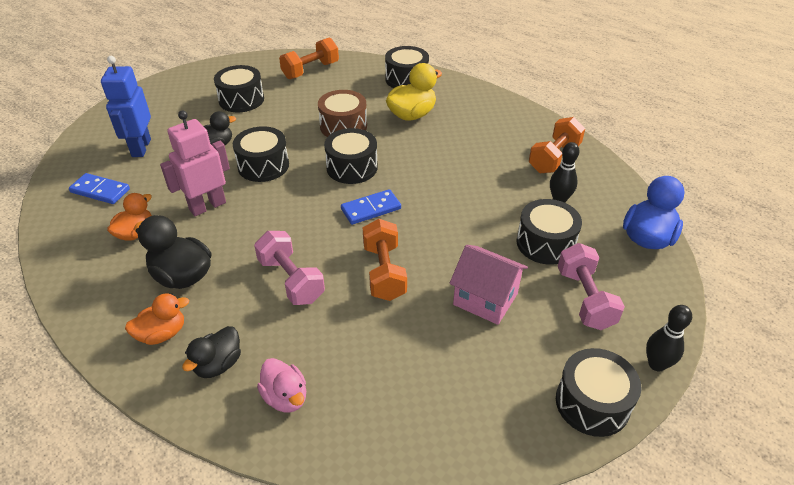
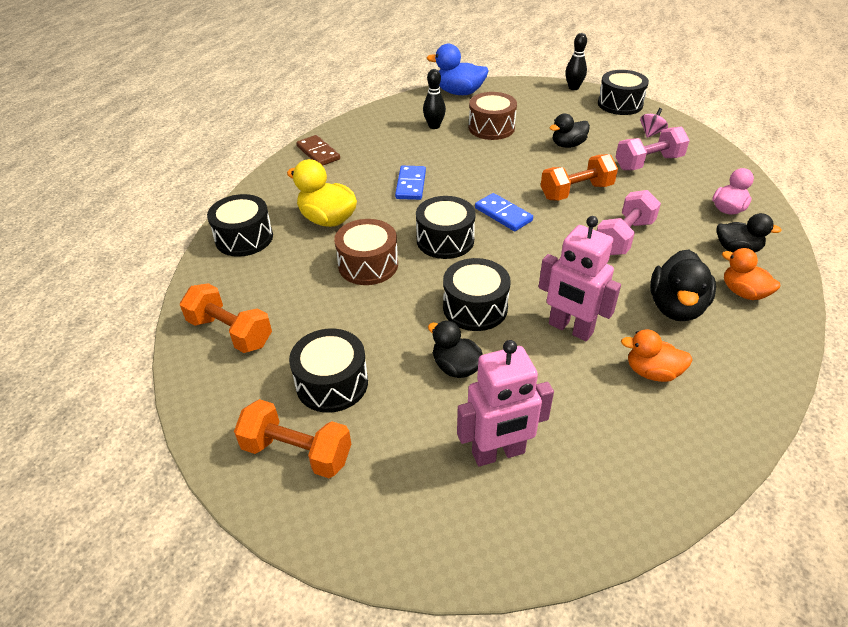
camera: 105 degrees left, 0 degrees up
(100, 191) = (610, 451): blue domino -> blue domino (410, 185)
(141, 148) = (498, 453): blue robot -> pink robot
(485, 299) = (568, 145): pink house -> black duck
(492, 403) = (651, 133): none -> pink spinning top
(521, 120) = (318, 153): none -> brown domino
(545, 243) = (491, 128): black drum -> brown drum
(554, 158) = (375, 132): orange dumbbell -> orange dumbbell (297, 452)
(585, 299) = (537, 110): pink dumbbell -> pink dumbbell (648, 163)

